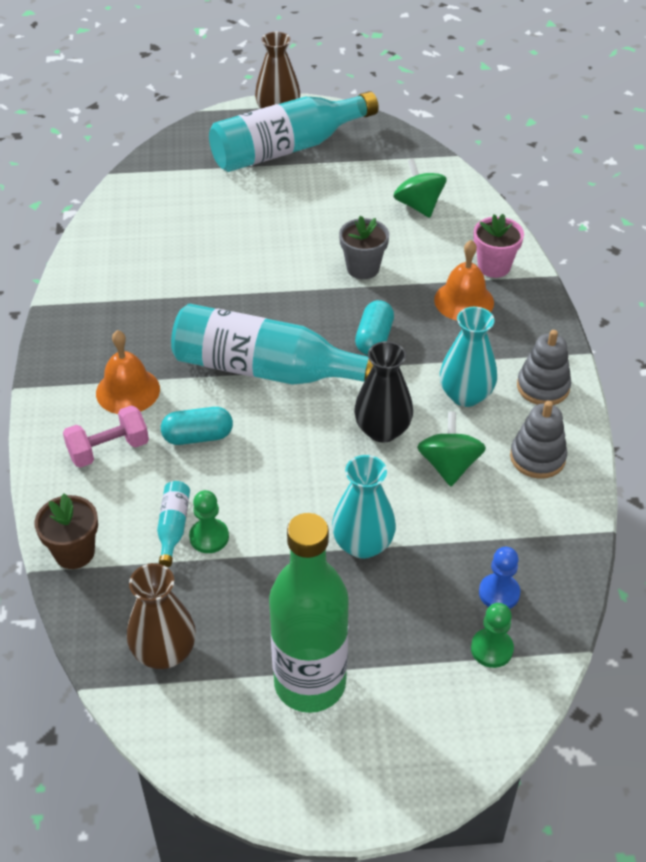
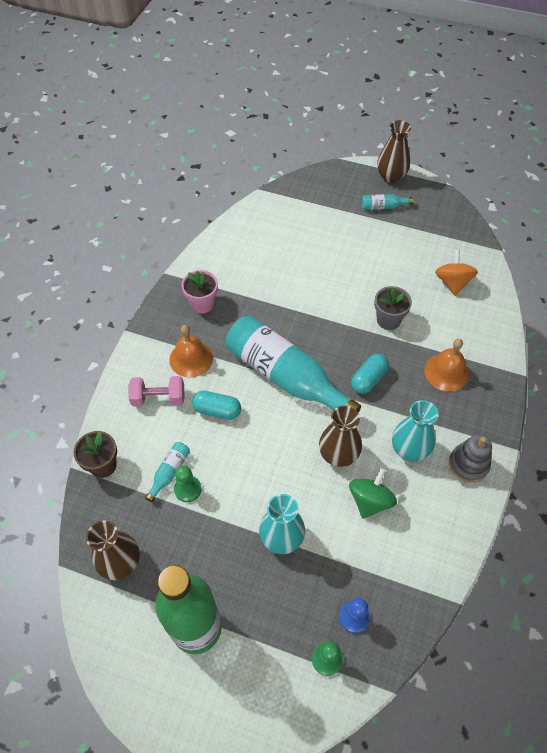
camera: 25 degrees right, 10 degrees up
(287, 148) = (383, 206): turquoise bottle -> turquoise bottle, size x0.40
(382, 430) = (338, 454): black vase -> brown vase
(418, 205) = (452, 282): green spinning top -> orange spinning top
(494, 266) = (482, 352): pink flower pot -> pink flower pot (202, 304)
(537, 457) = (435, 520): grey stacking toy -> none

